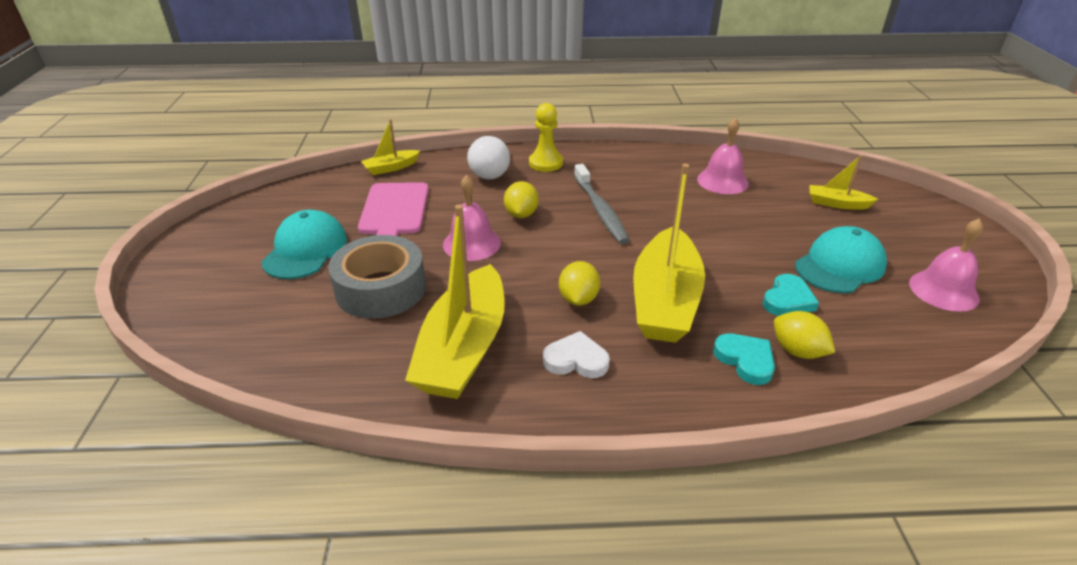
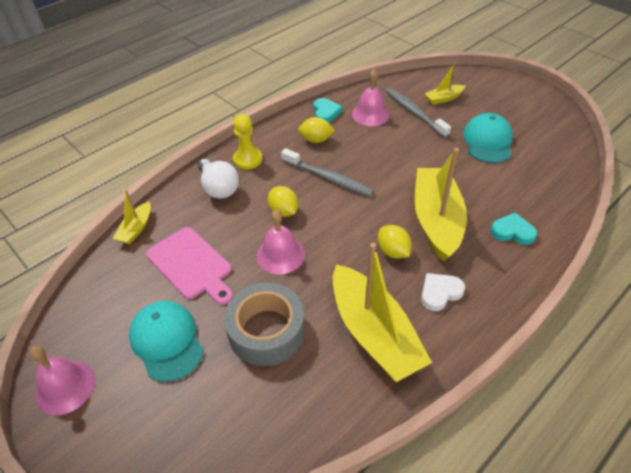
camera: 40 degrees left, 10 degrees up
(665, 300) = (436, 220): yellow boat -> yellow boat turned 150 degrees counterclockwise
(778, 200) = (414, 112): none -> grey toothbrush
(787, 300) = (489, 180): turquoise heart -> turquoise heart (326, 112)
(797, 351) = (526, 209): yellow lemon -> yellow lemon (316, 140)
(943, 290) = (542, 129): pink bell -> pink bell (65, 387)

